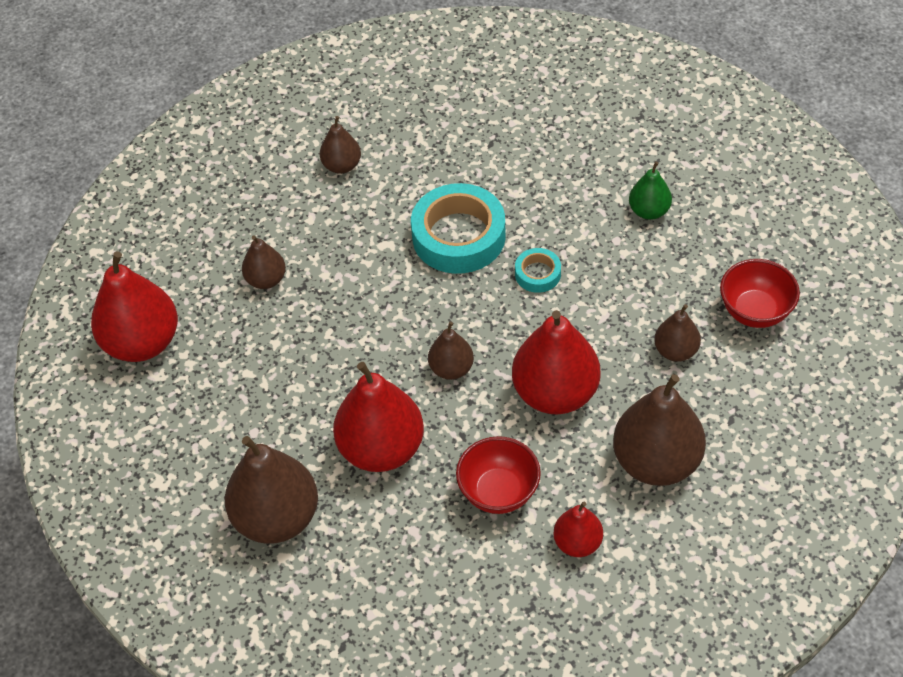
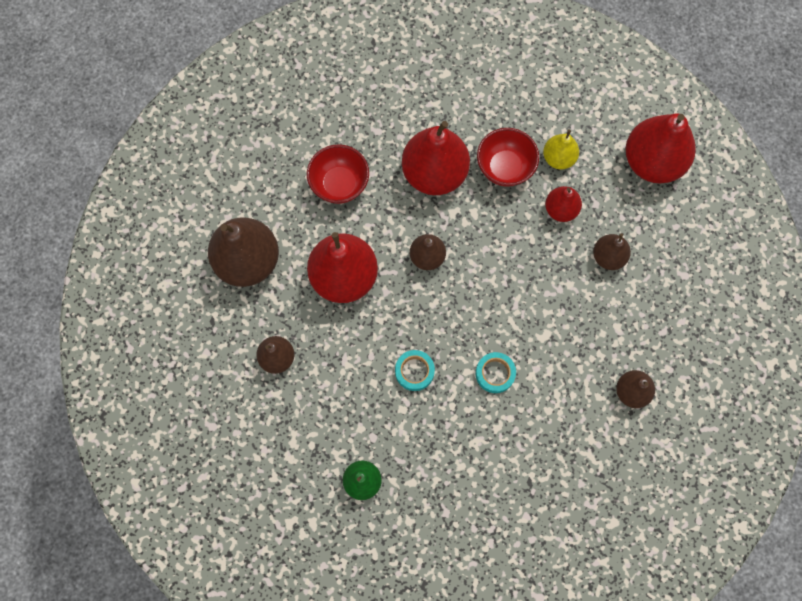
camera: 145 degrees right, 20 degrees up
(235, 395) = (558, 158): none -> yellow pear
(277, 517) = (468, 94): brown pear -> none
(459, 236) = (495, 373): turquoise tape -> turquoise tape, size x0.48
(577, 543) = (270, 177): red pear -> red pear (560, 209)
(755, 311) = (235, 425): red bowl -> red bowl (505, 168)

